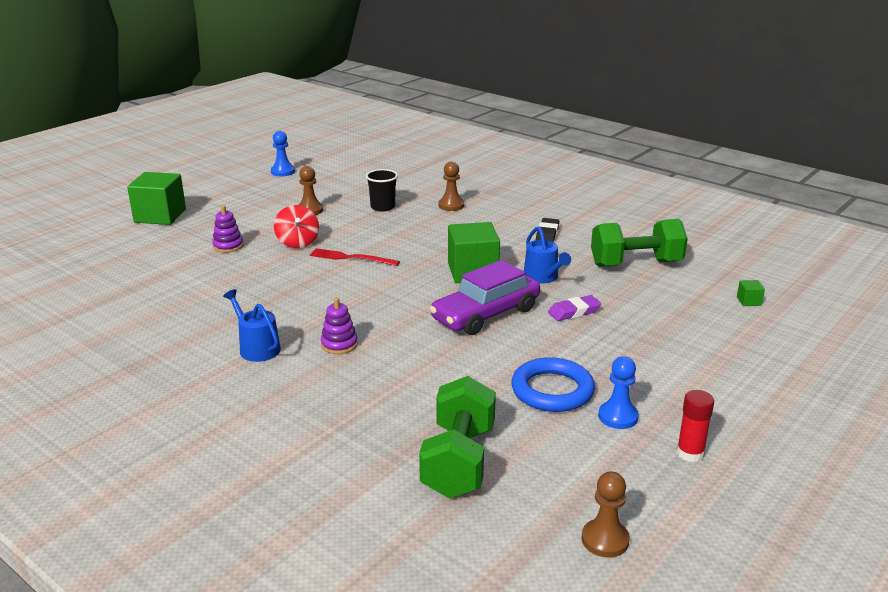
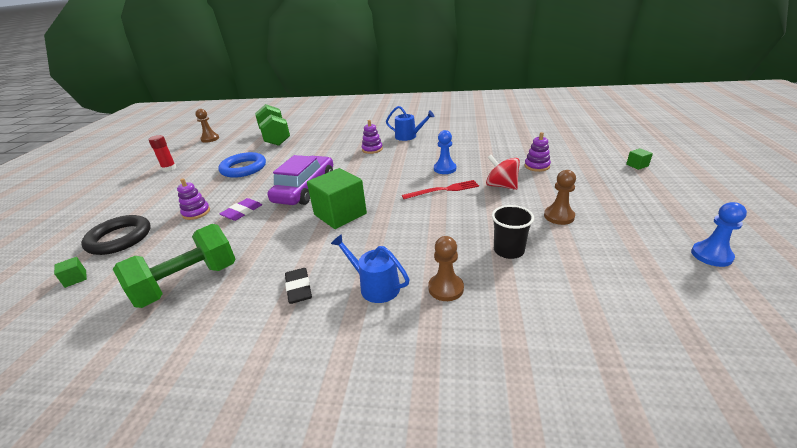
camera: 150 degrees right, 5 degrees up
(160, 216) = (637, 165): green cube -> green cube, size x0.41
(543, 277) = (278, 231): blue watering can -> blue watering can (375, 286)
(618, 417) = (206, 169): blue pawn -> blue pawn (445, 169)
(631, 332) = (196, 212): none -> purple stacking toy
(722, 331) = (119, 238): none -> black ring

